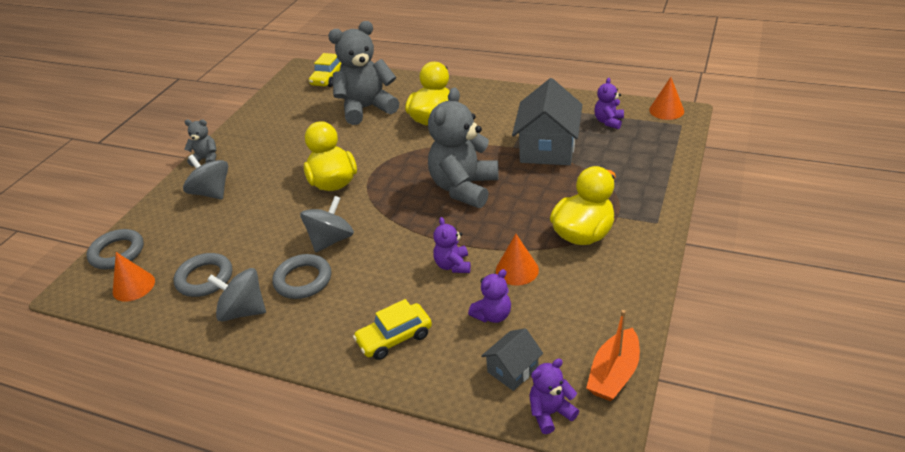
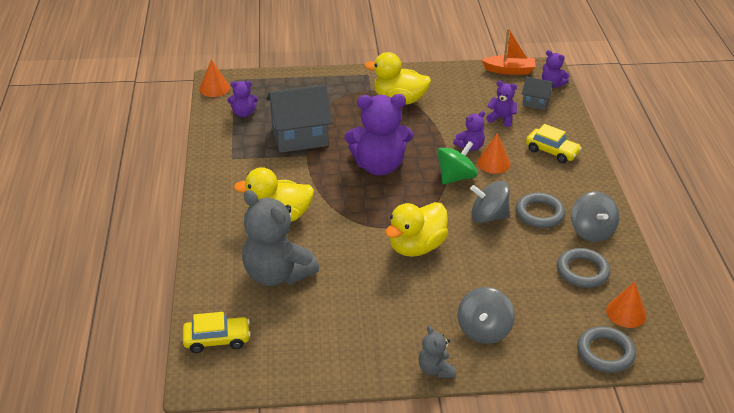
camera: 120 degrees left, 0 degrees up
(407, 236) = (456, 177): none -> green spinning top
(464, 188) = (379, 166): grey teddy bear -> purple teddy bear
(517, 270) = (454, 119): orange cone -> orange cone (493, 163)

